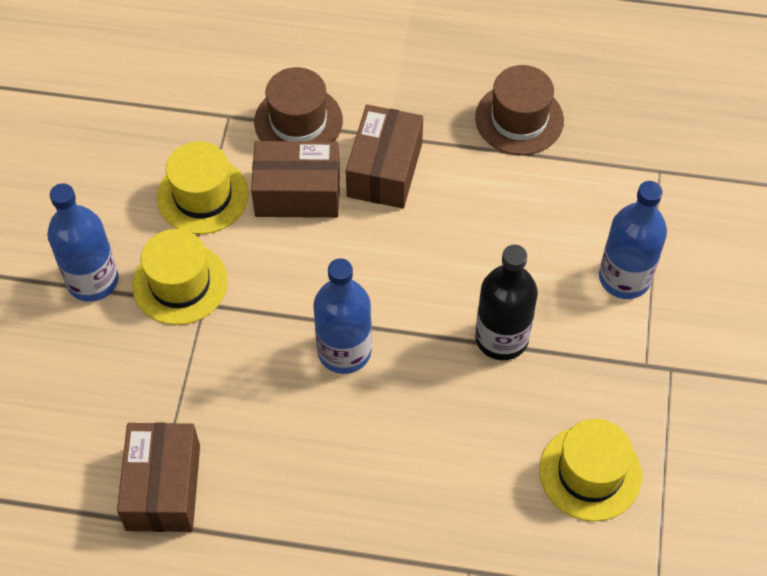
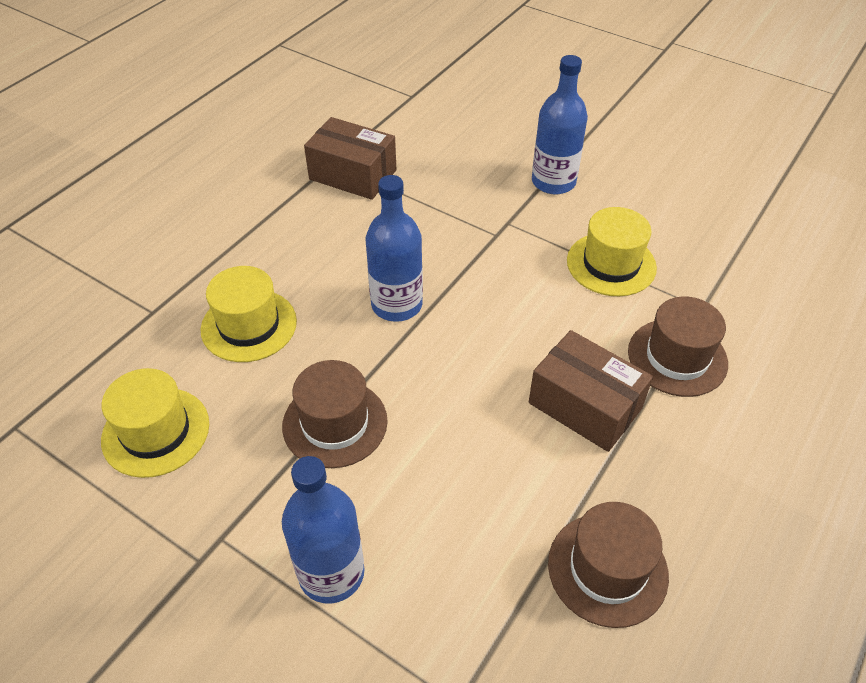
camera: 115 degrees right, 10 degrees down
(180, 283) = (524, 227): yellow hat -> yellow hat (249, 325)
(297, 193) = (585, 328): brown box -> none
(501, 338) = (335, 423): black bottle -> brown hat

